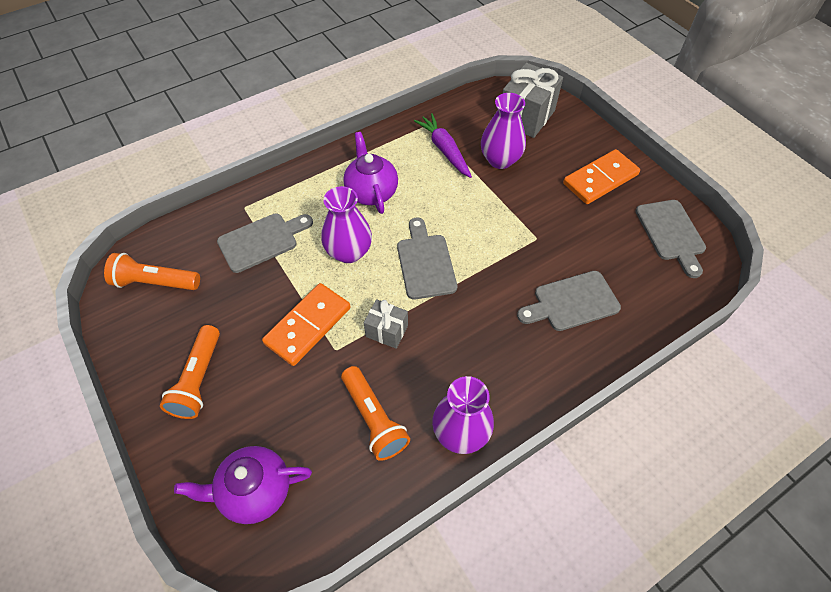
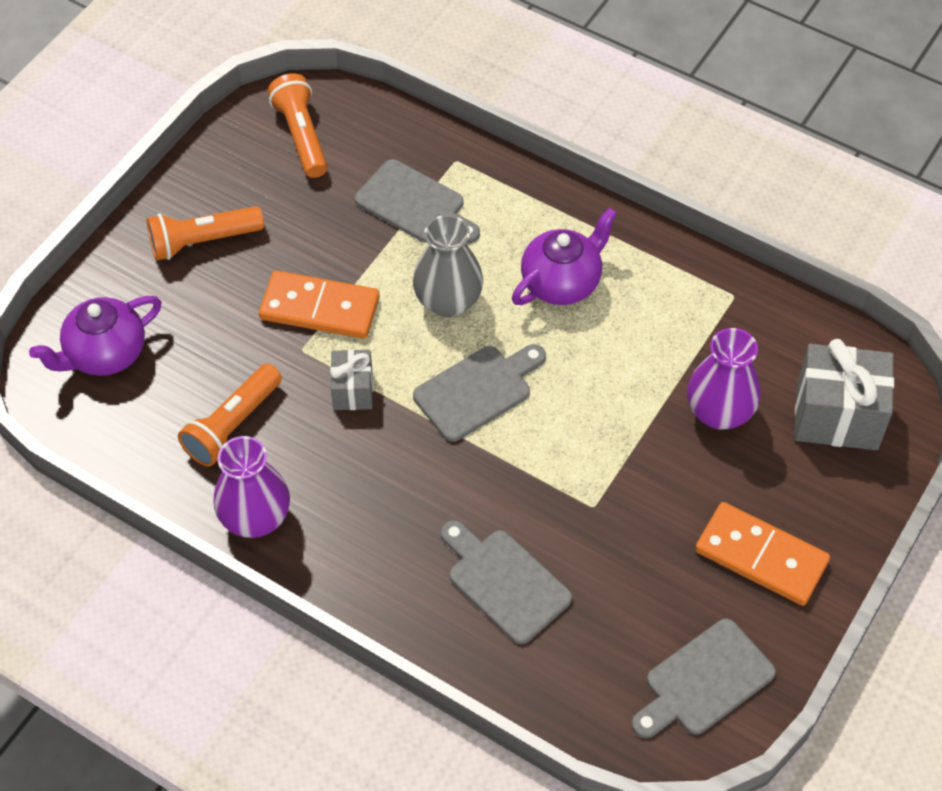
camera: 65 degrees right, 0 degrees up
(255, 491) = (105, 354): purple teapot -> purple teapot turned 90 degrees counterclockwise
(349, 252) = (448, 301): purple vase -> grey vase
(444, 150) = (694, 336): purple carrot -> none

